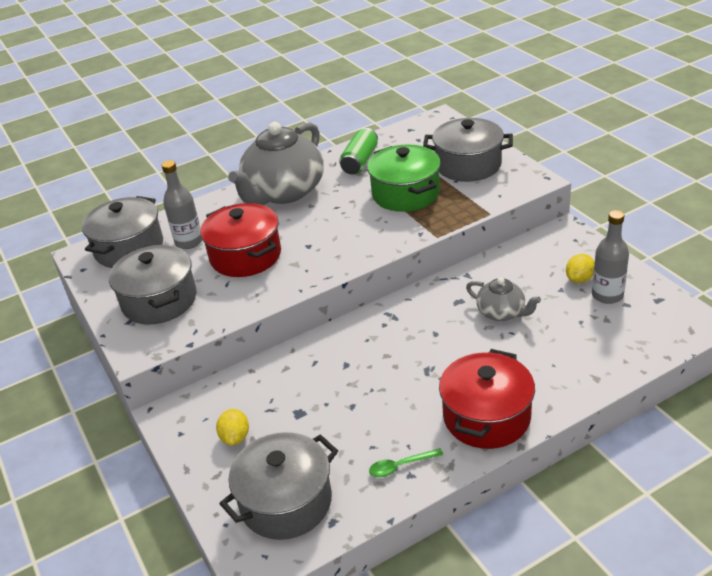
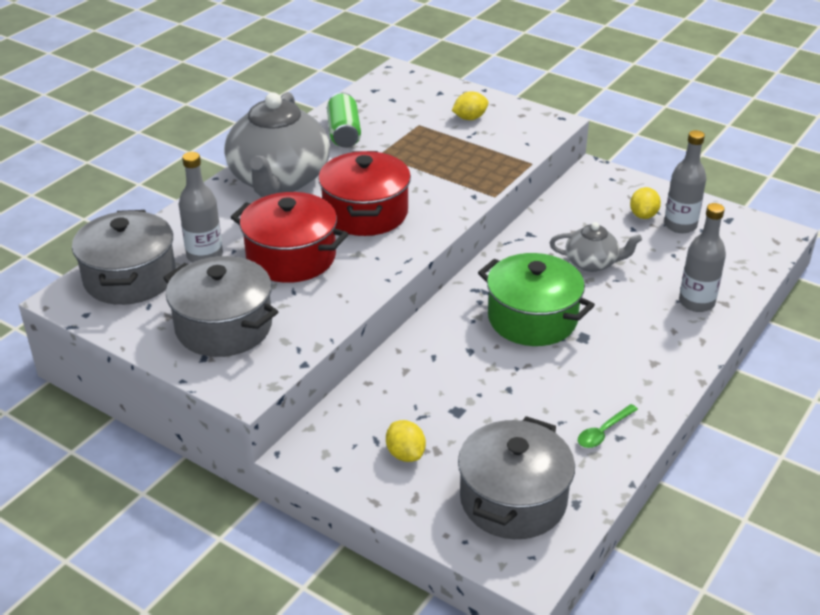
camera: 30 degrees left, 0 degrees up
(405, 194) = (424, 158): green pot -> green pot (532, 319)
(468, 165) = (470, 118): grey pot -> yellow lemon
(486, 417) = (651, 364): red pot -> red pot (365, 213)
(569, 371) = (696, 302): none -> grey bottle

